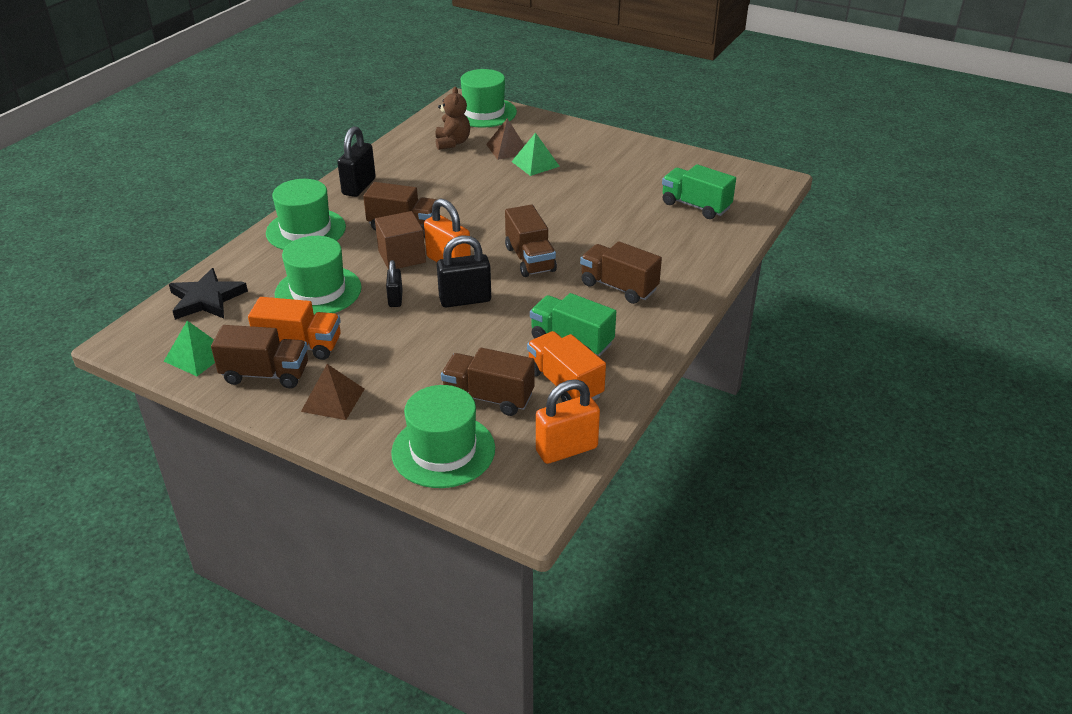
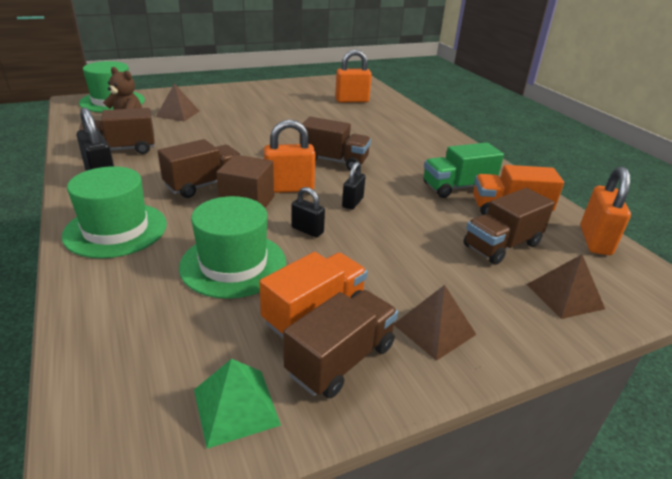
camera: 55 degrees left, 5 degrees down
(206, 299) = (126, 348): black star -> none
(443, 450) = (564, 296): green hat -> brown pyramid
(465, 300) = (352, 202): black padlock -> black padlock, size x0.59
(535, 164) = (216, 114): green pyramid -> none
(618, 287) = (410, 150): brown truck -> brown truck (121, 150)
(695, 206) = (352, 100): green truck -> orange padlock

